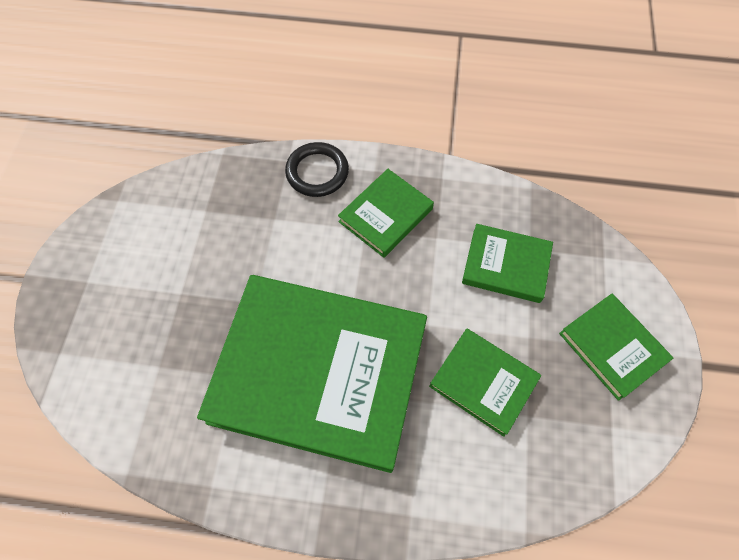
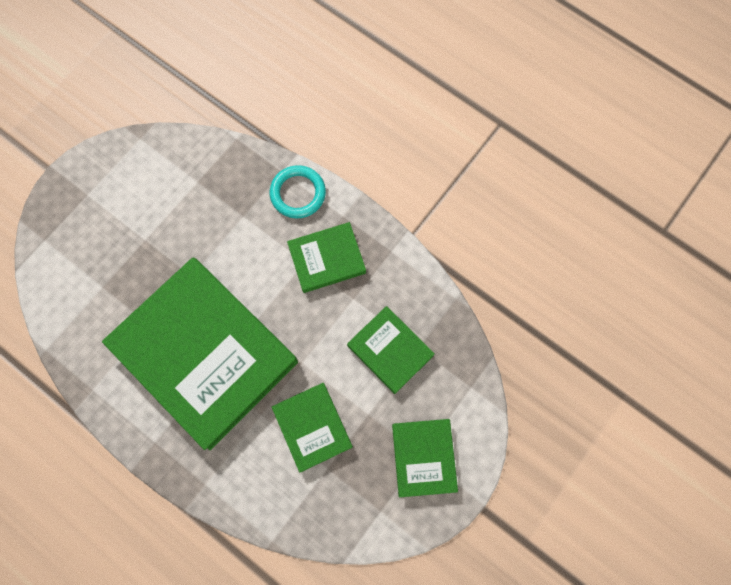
camera: 30 degrees right, 10 degrees up
(317, 172) = (298, 193): black ring -> turquoise ring

